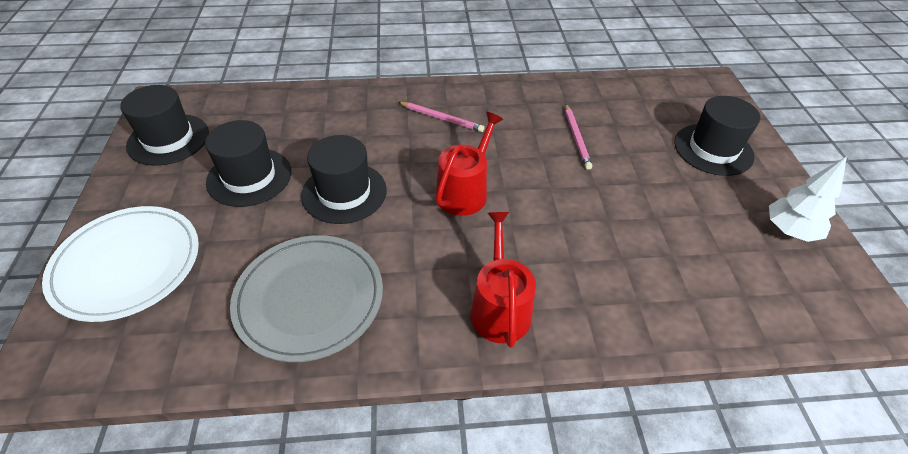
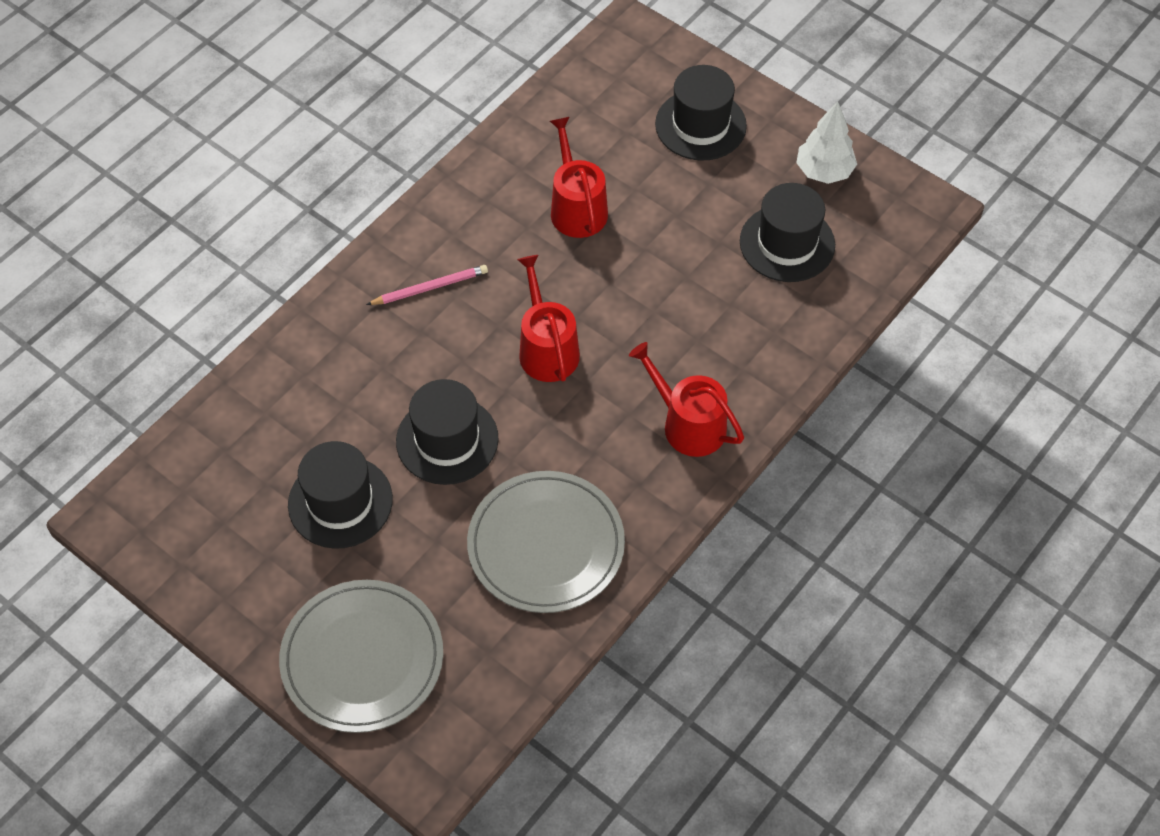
camera: 45 degrees left, 10 degrees up
(127, 265) = (362, 658): white plate -> grey plate
(168, 139) = (197, 540): black hat -> black hat (787, 243)
(577, 138) = (576, 207): pink pencil -> red watering can

